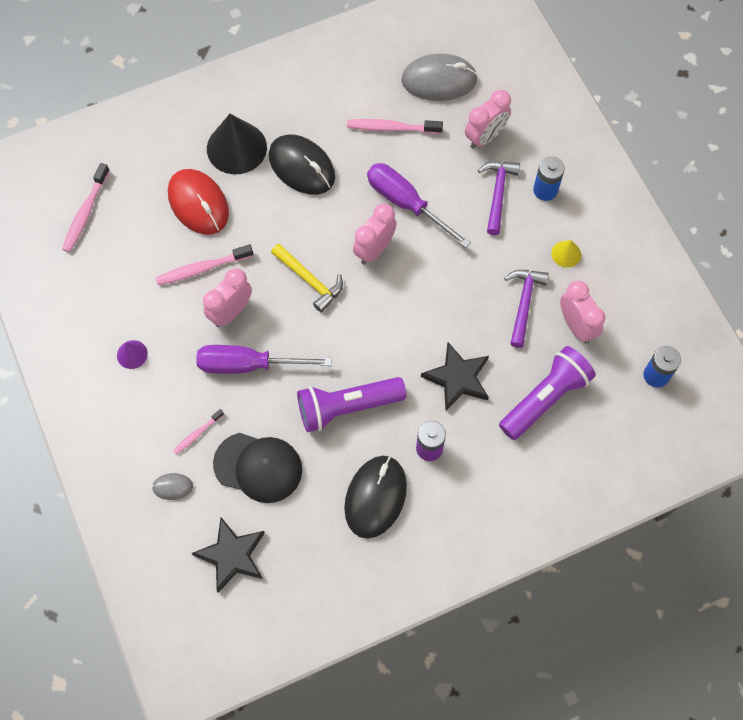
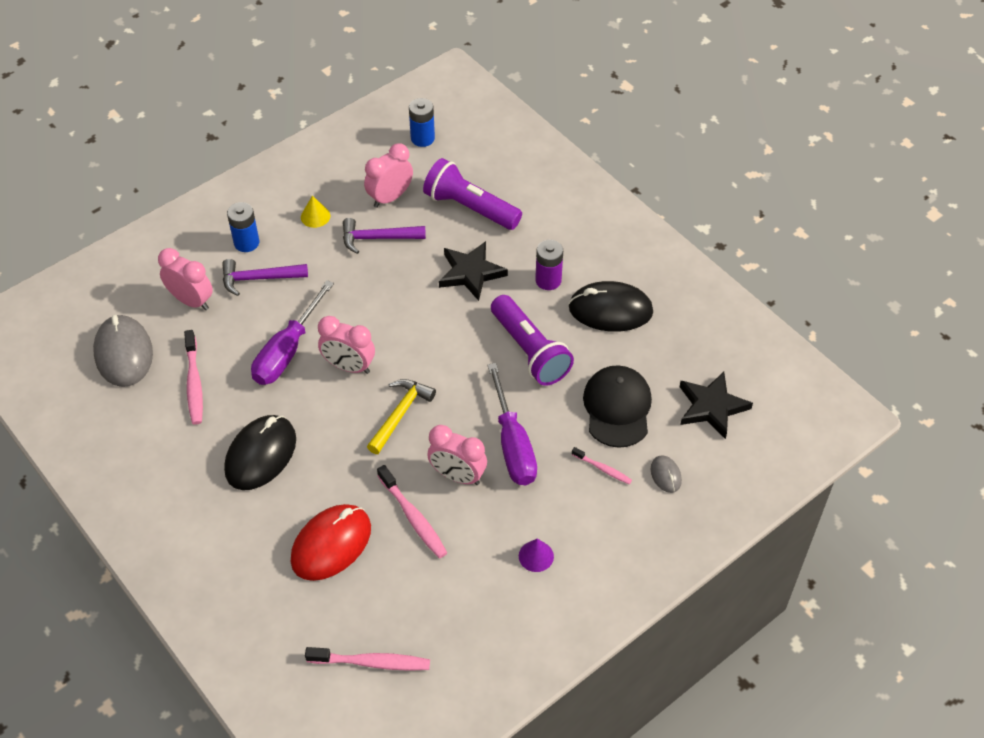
camera: 105 degrees left, 15 degrees down
(236, 148) = (248, 526): black cone -> none

